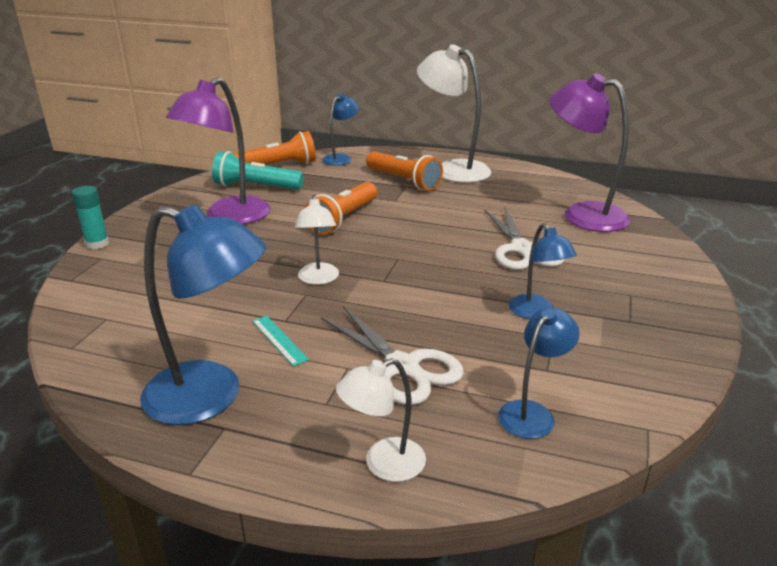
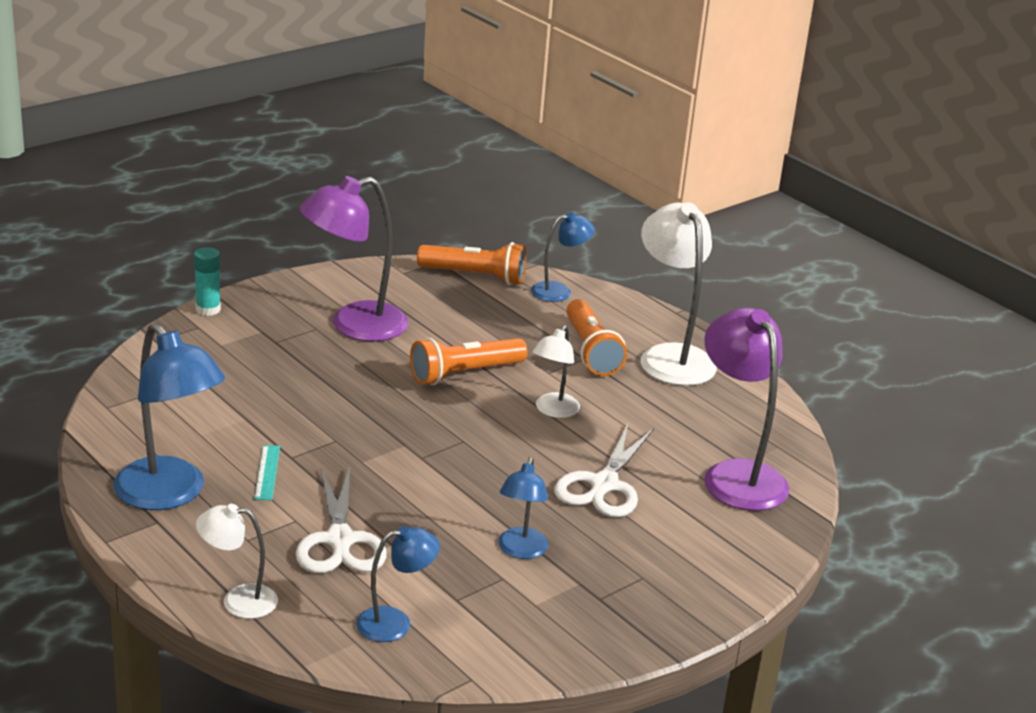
camera: 30 degrees right, 0 degrees up
(256, 187) = (421, 297): turquoise flashlight -> none
(318, 279) = (363, 430): white lamp -> white lamp (553, 411)

